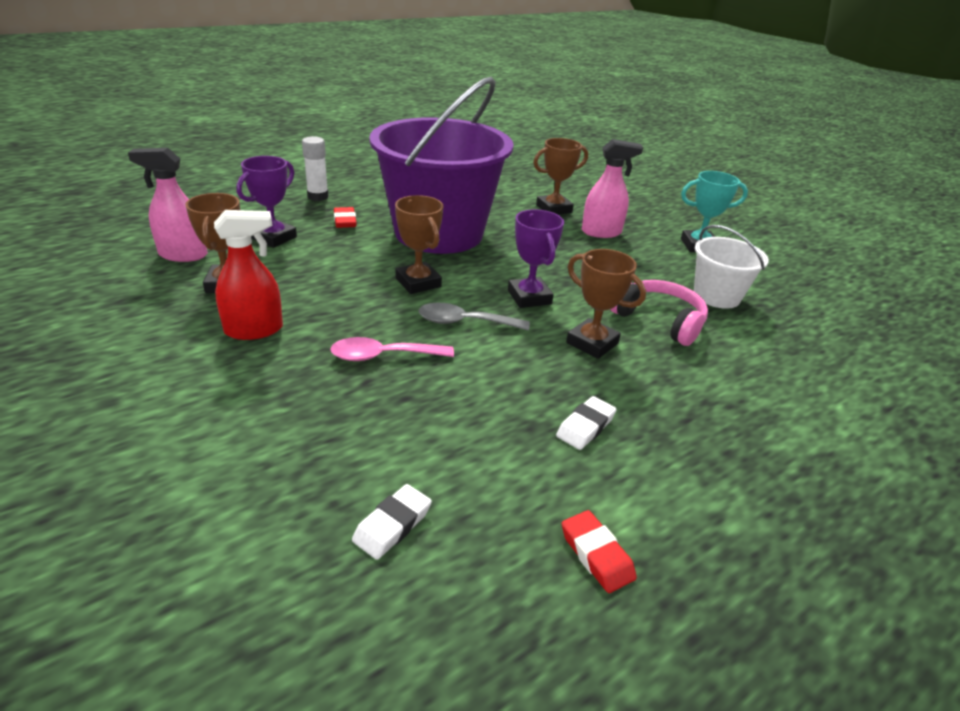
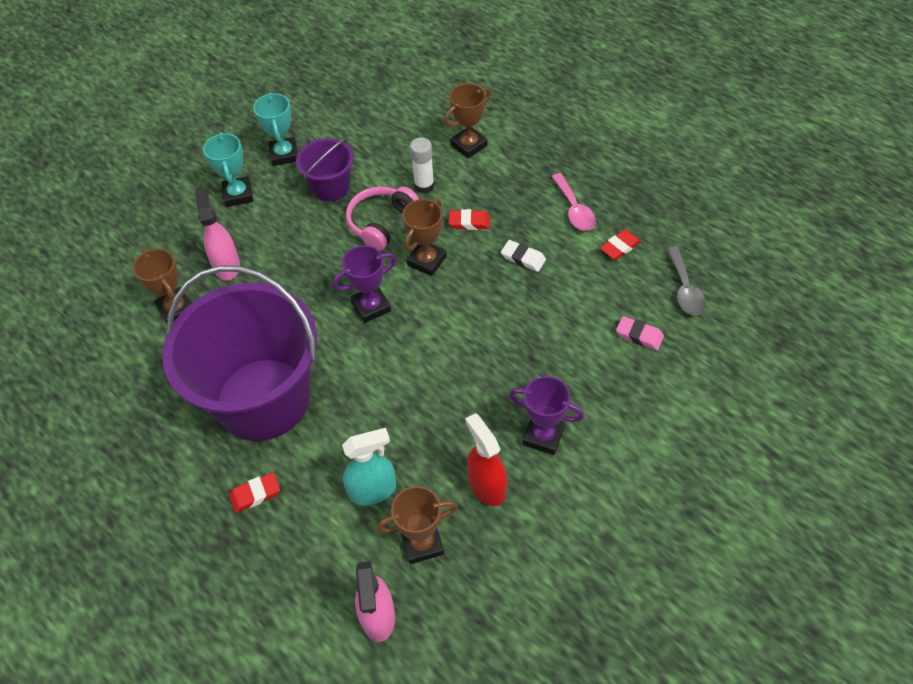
camera: 95 degrees left, 20 degrees up
(274, 238) = (315, 547): purple trophy -> purple trophy (543, 436)
(305, 268) = (373, 490): none -> turquoise spray bottle
(318, 197) = (192, 548): white glue stick -> white glue stick (424, 186)
(383, 356) = (489, 384): pink spoon -> pink spoon (574, 209)
(392, 525) = (639, 335): white eraser -> pink eraser
(418, 283) = (371, 391): brown trophy -> brown trophy (469, 145)
(465, 322) = (425, 343): grey spoon -> grey spoon (684, 288)
(659, 389) = (469, 222): none -> red eraser
(716, 296) = (330, 187): white bucket -> purple bucket
(766, 275) = (284, 154): none -> turquoise trophy

